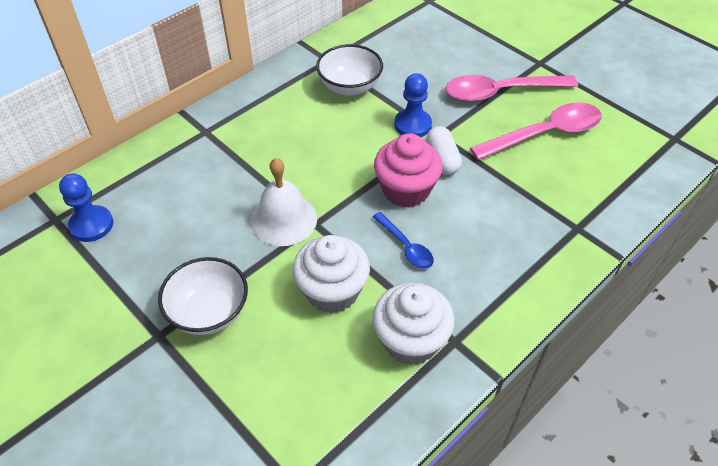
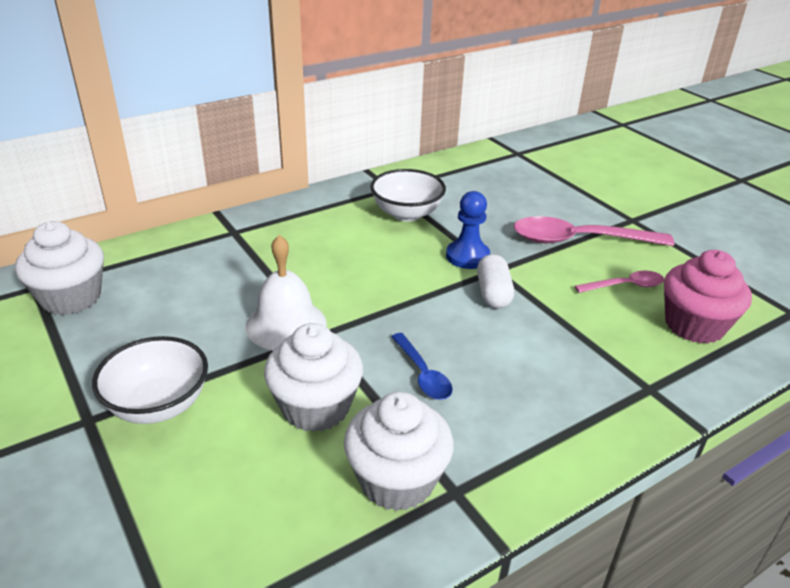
camera: 10 degrees right, 15 degrees down
(91, 225) = (71, 297): blue pawn -> white cupcake
(406, 190) = (440, 316): pink cupcake -> pink cupcake (694, 325)
(544, 134) = (625, 286): pink spoon -> pink spoon, size x0.53

